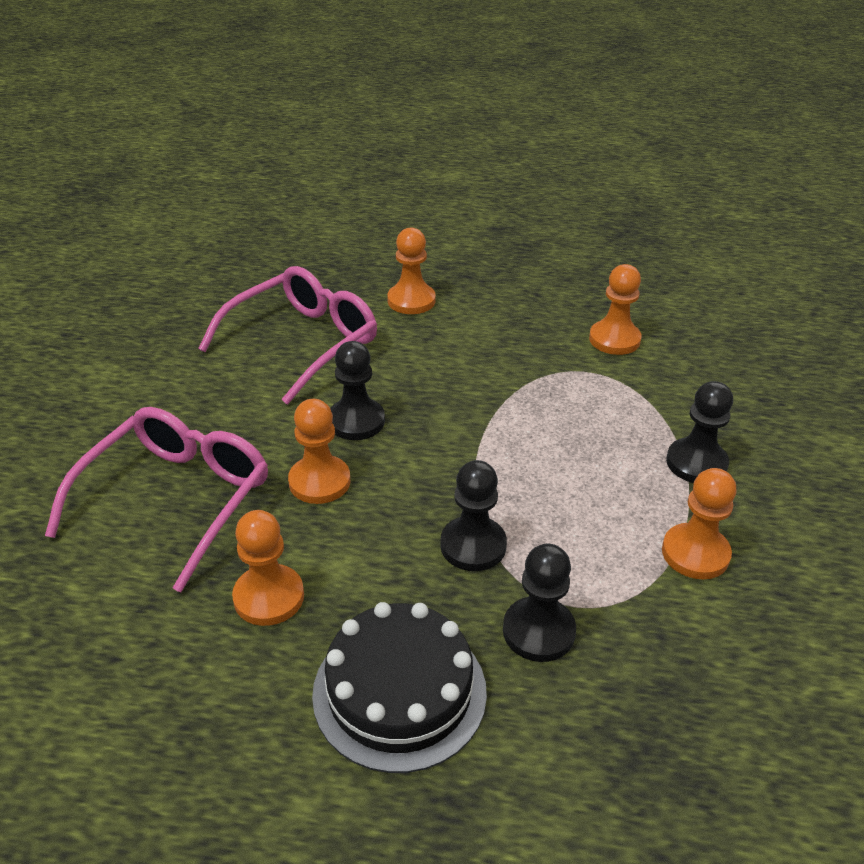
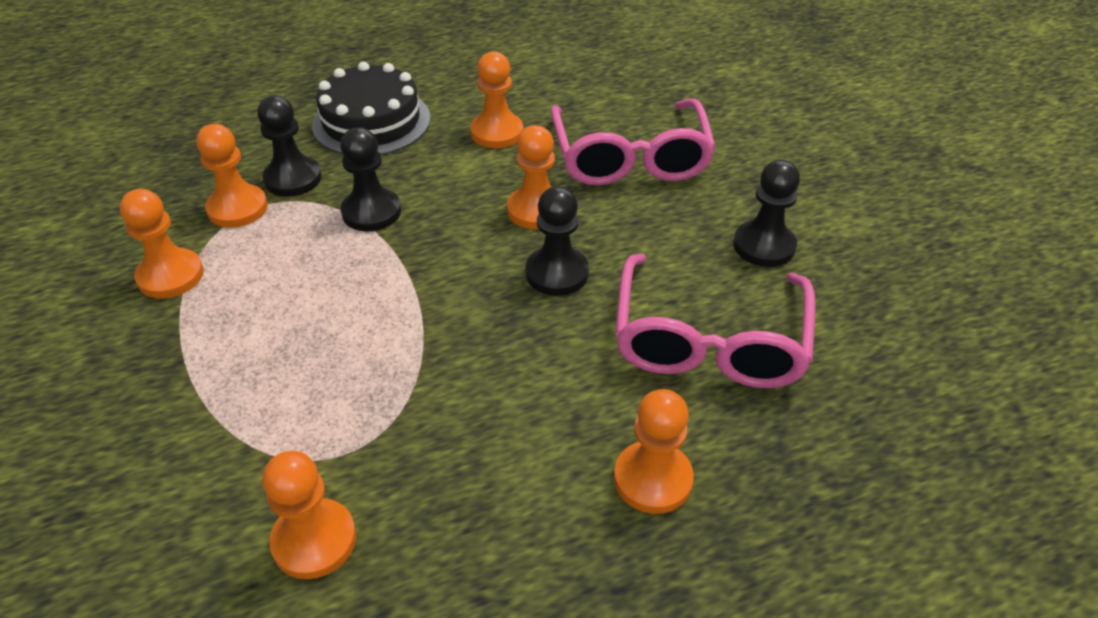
camera: 150 degrees right, 5 degrees up
(614, 613) = (237, 208): none -> orange pawn
(696, 463) = (172, 371): black pawn -> black pawn (764, 246)

